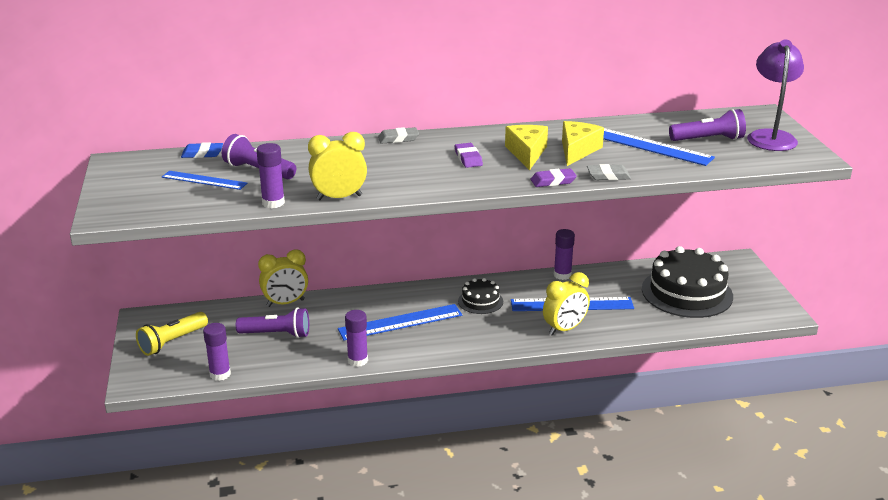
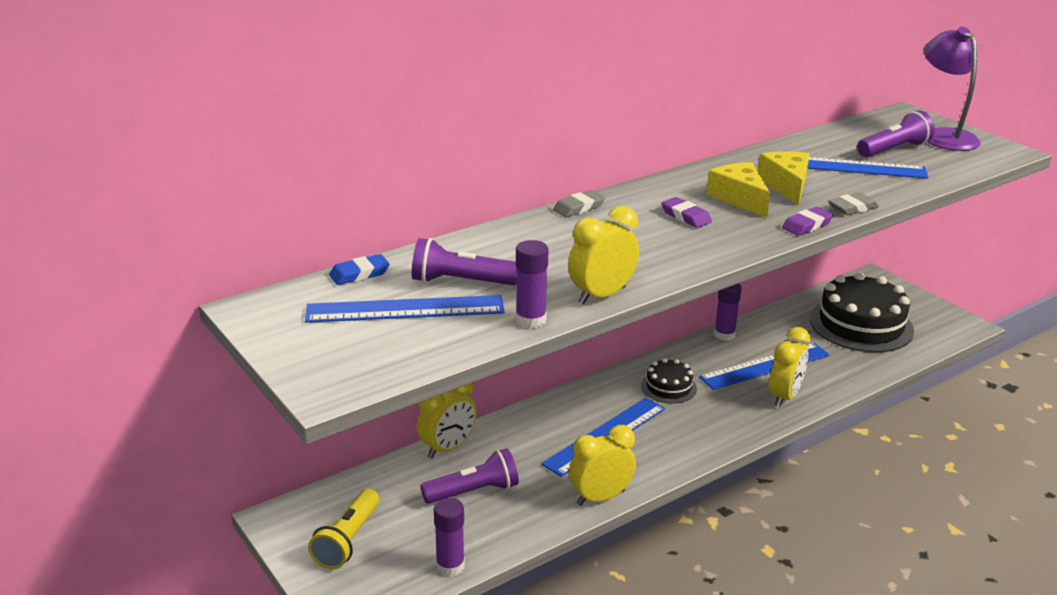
camera: 25 degrees left, 0 degrees up
(204, 180) = (405, 309): blue ruler -> blue ruler, size x1.58
(357, 360) = (600, 497): purple glue stick -> yellow clock

